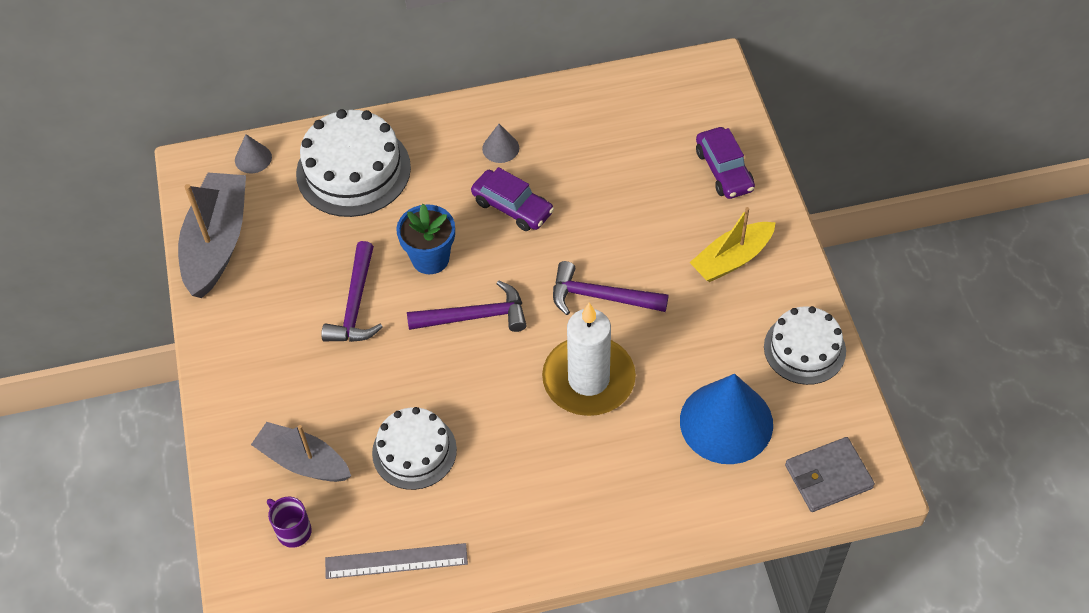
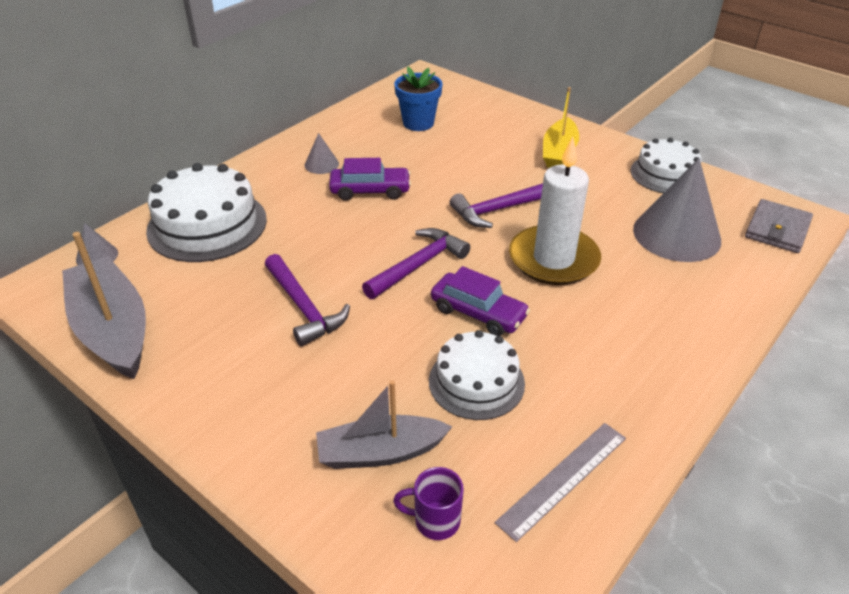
camera: 40 degrees left, 15 degrees down
(430, 258) = (338, 248): blue flower pot -> blue flower pot (418, 123)
(724, 170) = (494, 115): purple car -> purple car (478, 313)
(726, 422) = (676, 234): blue cone -> grey cone

